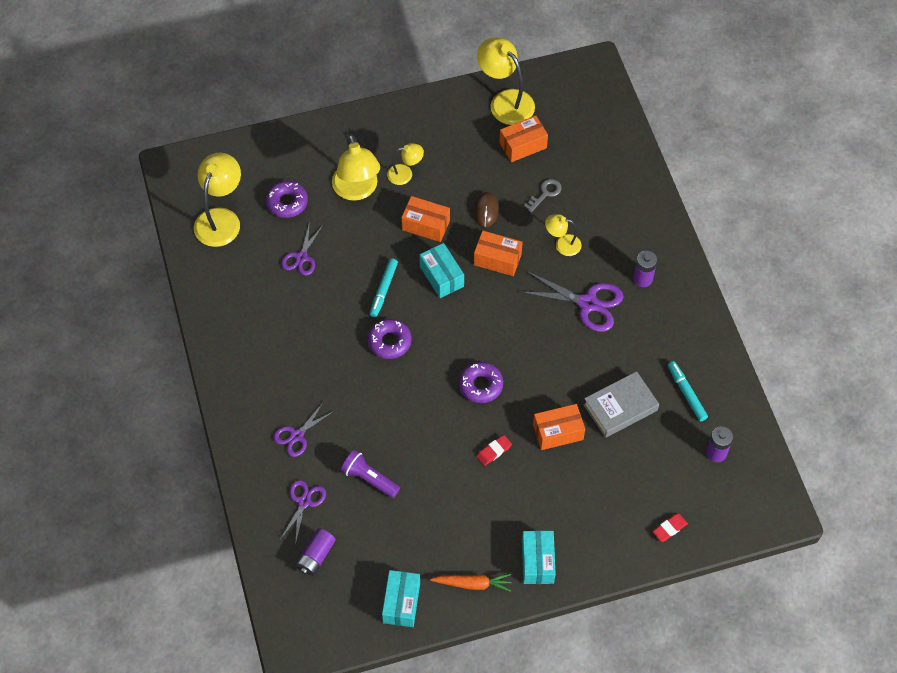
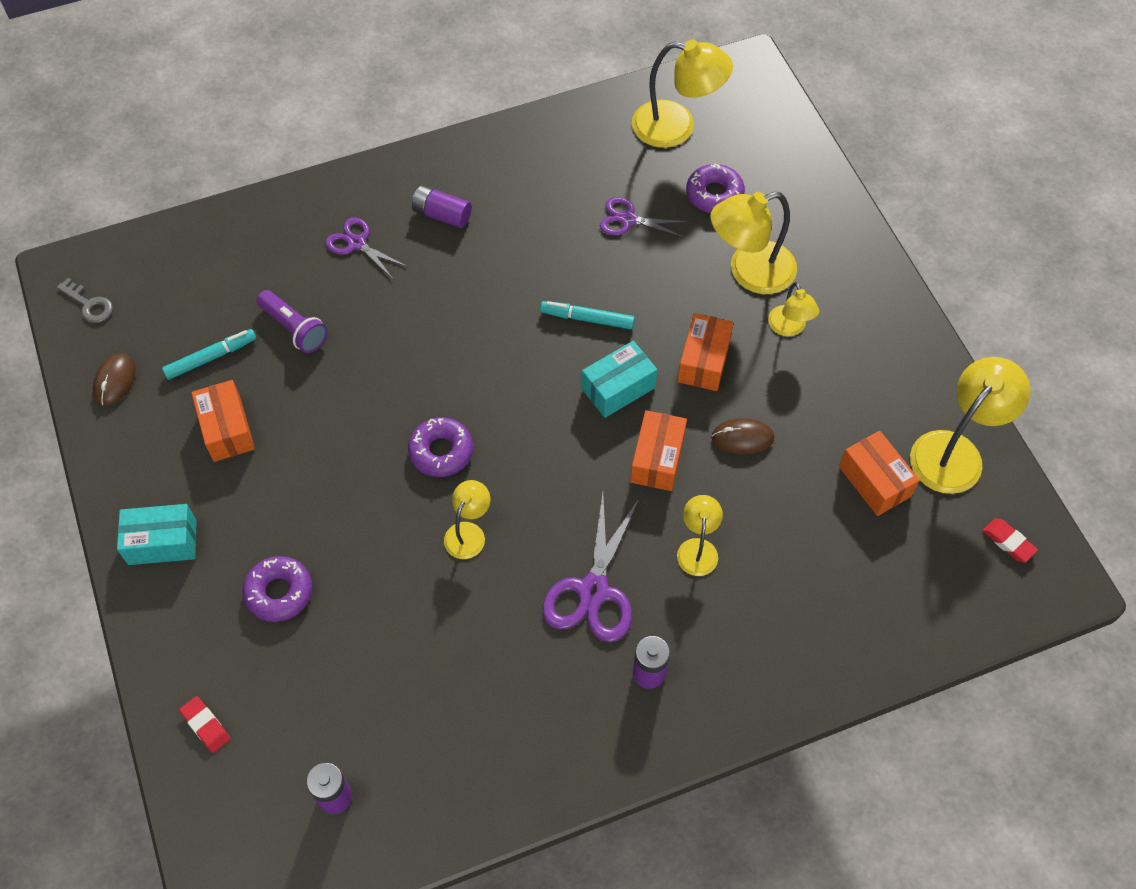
camera: 85 degrees right, 0 degrees up
(304, 502) = (262, 261): purple scissors -> none
(316, 556) = (186, 281): purple battery -> purple battery (442, 215)
(369, 478) = (294, 329): purple flashlight -> purple flashlight turned 105 degrees clockwise
(389, 342) = (504, 333): purple donut -> purple donut (279, 592)
(401, 603) = (115, 381): turquoise box -> brown mouse
(473, 584) = (135, 463): orange carrot -> none
(494, 451) = (335, 475): red eraser -> red eraser (1008, 542)
(543, 371) = (468, 532): none -> yellow lamp
(545, 193) = (789, 519): grey key -> grey key (89, 304)
(558, 432) = (367, 558): orange box -> orange box (227, 429)
(620, 407) = (411, 646): grey book -> none
(686, 393) = (440, 747): turquoise marker -> turquoise marker (211, 357)

